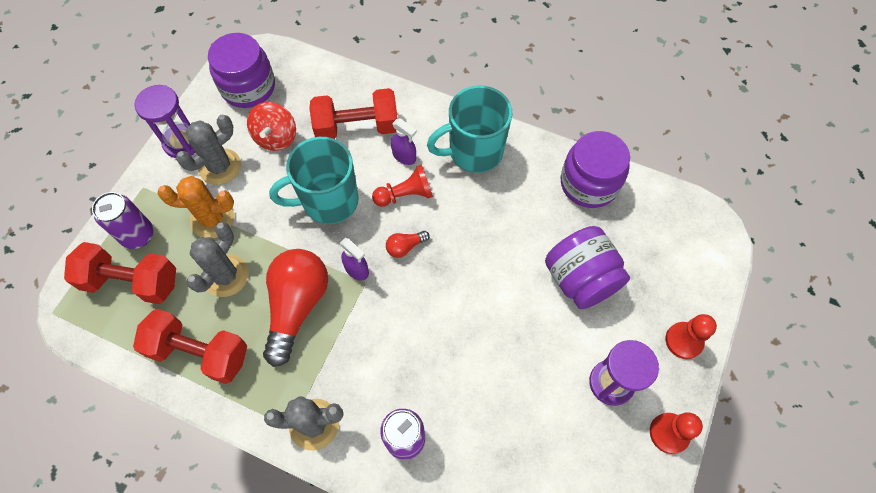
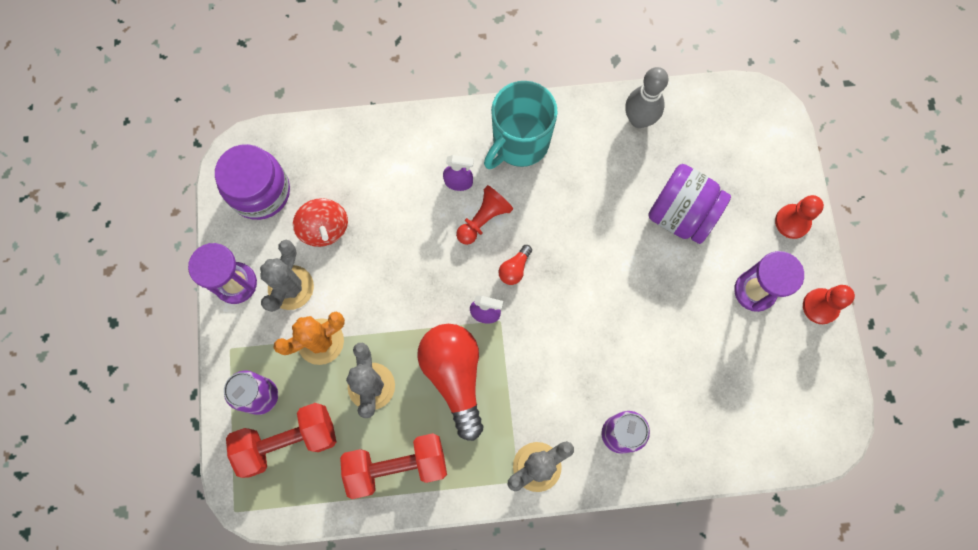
camera: 30 degrees left, 10 degrees up
(328, 201) = (417, 264): turquoise mug -> none
(357, 127) = (395, 177): red dumbbell -> none
(589, 183) = (639, 120): purple jar -> grey bowling pin

